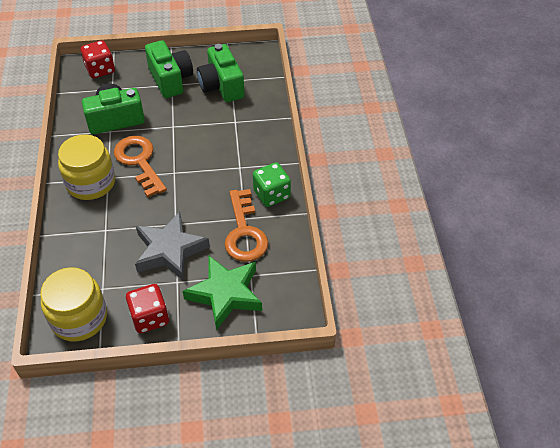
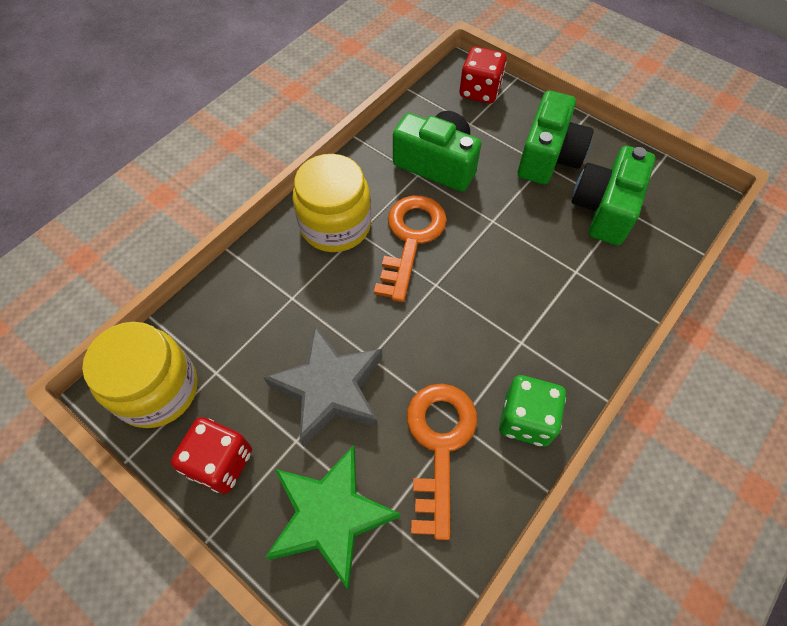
camera: 45 degrees right, 10 degrees up
(244, 232) = (439, 445): orange key -> orange key turned 150 degrees clockwise

